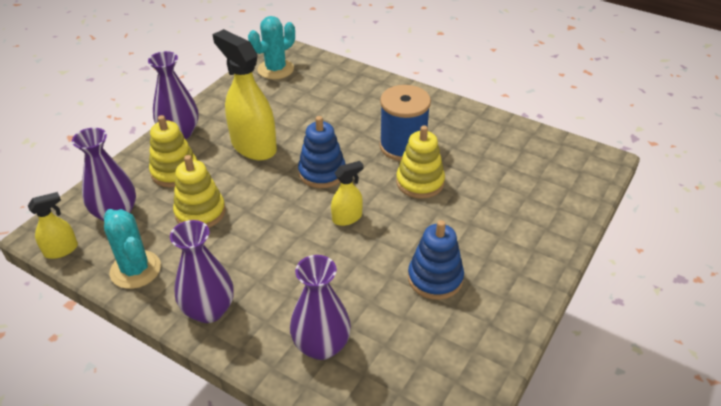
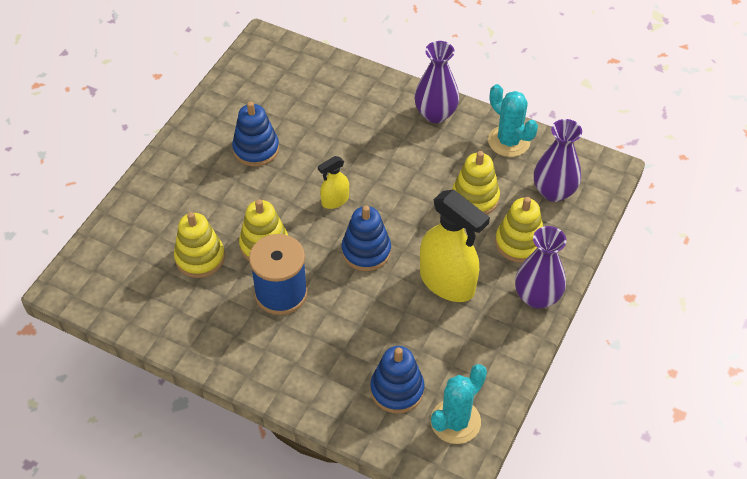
camera: 175 degrees right, 10 degrees up
(61, 250) = (582, 154): yellow spray bottle -> none
(314, 86) = (397, 390): none -> blue stacking toy
(321, 346) = (344, 95): purple vase -> none
(481, 175) = (200, 258): none -> yellow stacking toy

